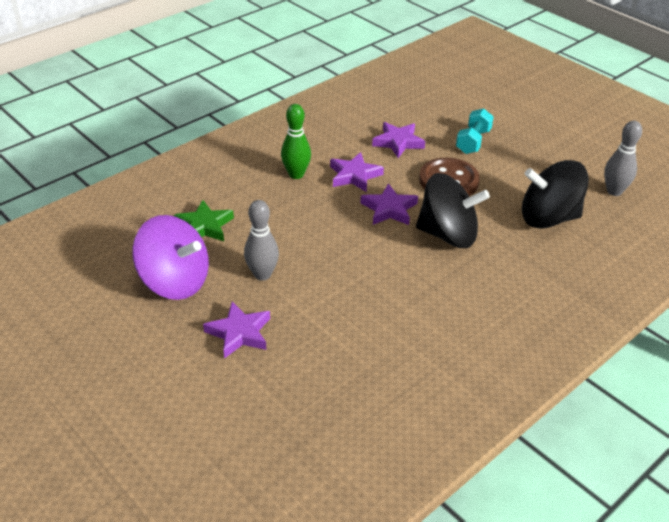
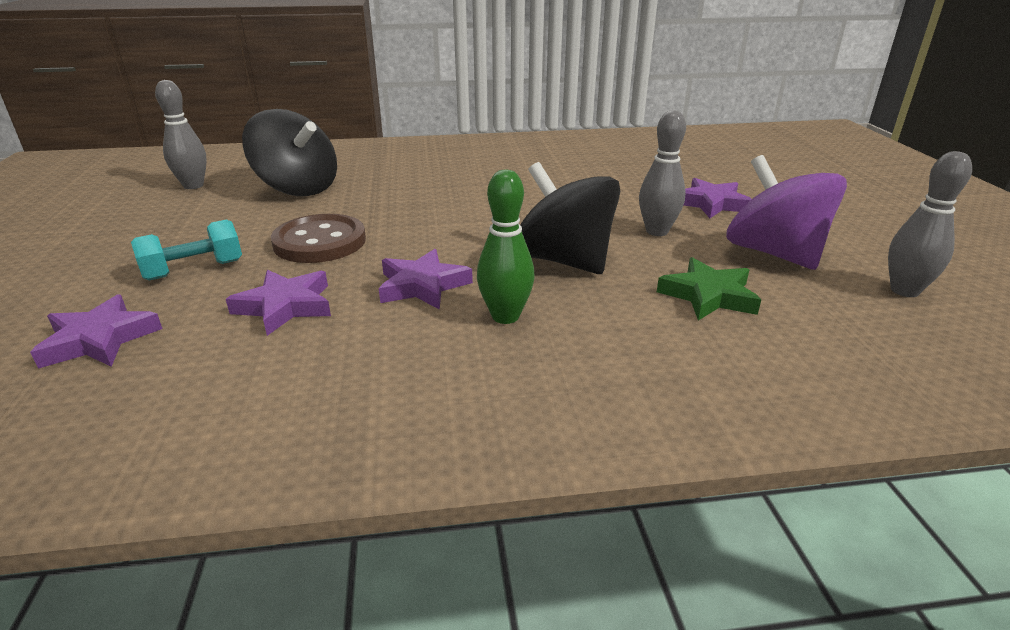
camera: 145 degrees left, 10 degrees down
(90, 275) = (904, 290): none -> grey bowling pin
(389, 209) = (437, 239): purple star -> purple star (99, 339)
(448, 235) = (414, 204): black spinning top -> black spinning top (564, 261)

